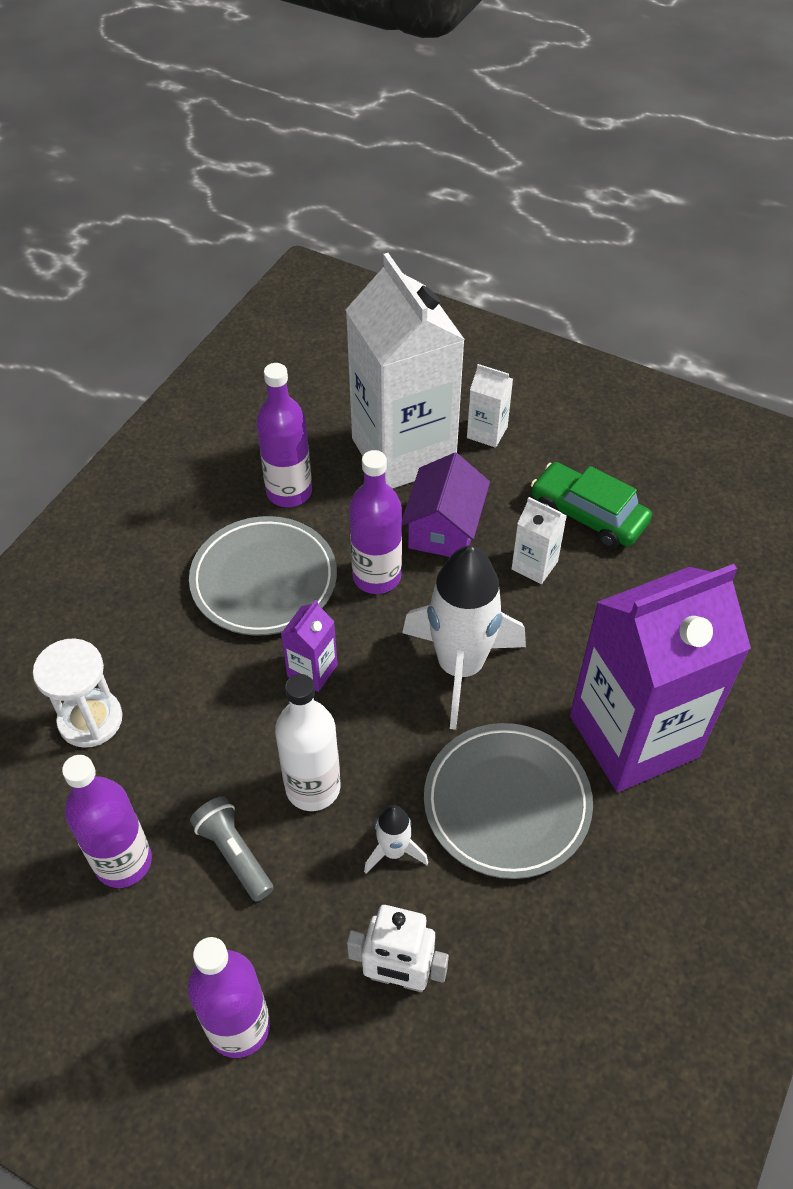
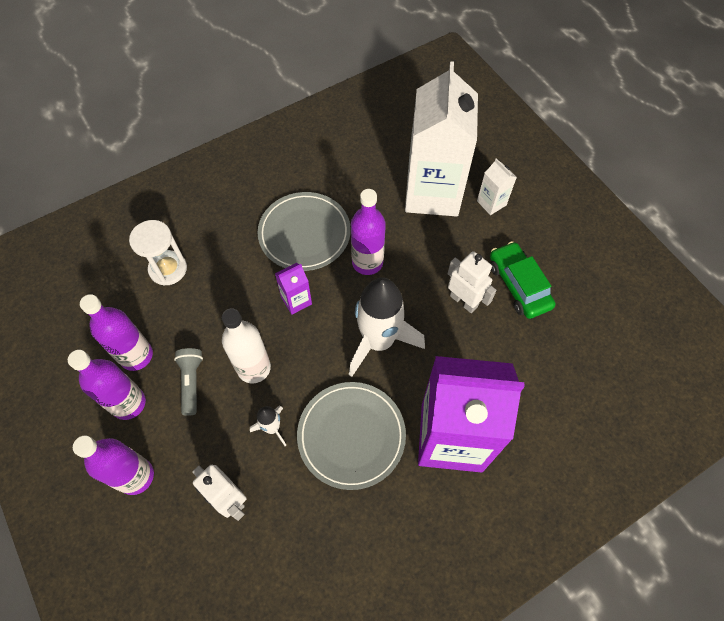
camera: 30 degrees right, 10 degrees up
(289, 492) = (351, 187): purple bottle -> purple bottle (128, 403)
(444, 528) = (425, 252): purple house -> none
(534, 565) = (463, 301): white carton -> white robot

